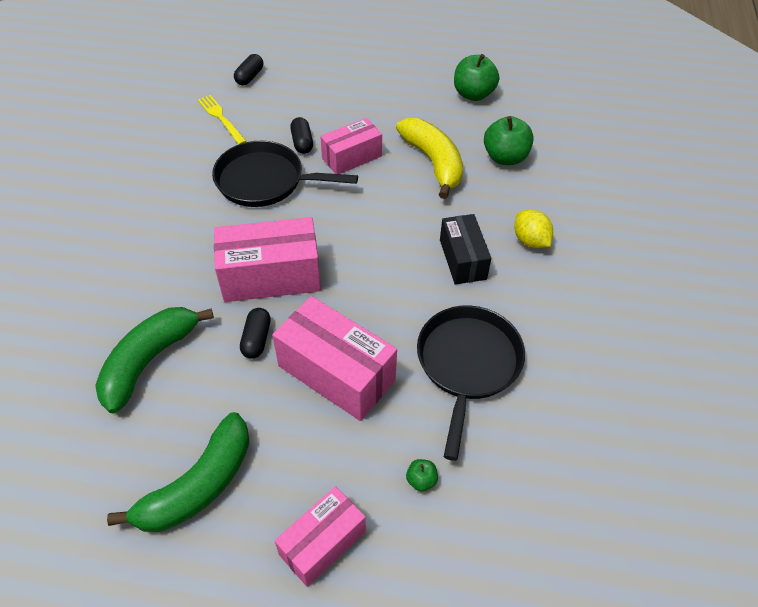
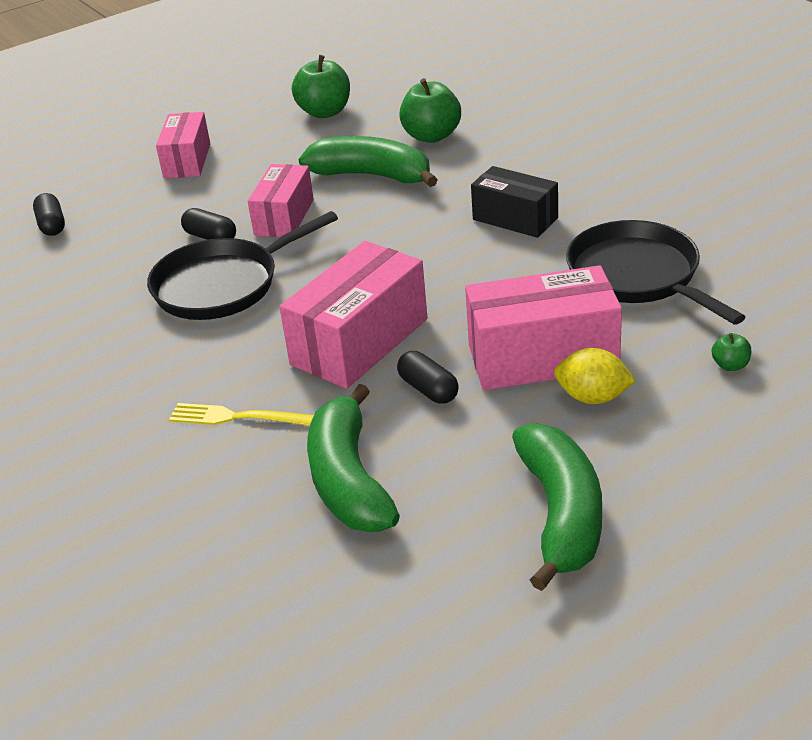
camera: 40 degrees left, 15 degrees down
(221, 118) = (78, 272): yellow fork -> yellow fork (239, 417)
(322, 543) = (728, 459): pink box -> pink box (187, 161)
(433, 162) = (372, 175): yellow banana -> green banana
(530, 241) = (549, 173): yellow lemon -> yellow lemon (593, 397)

